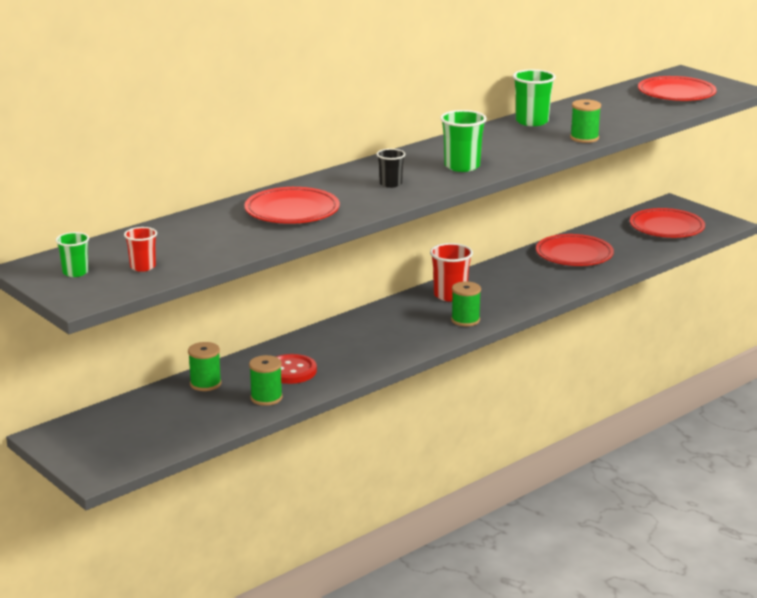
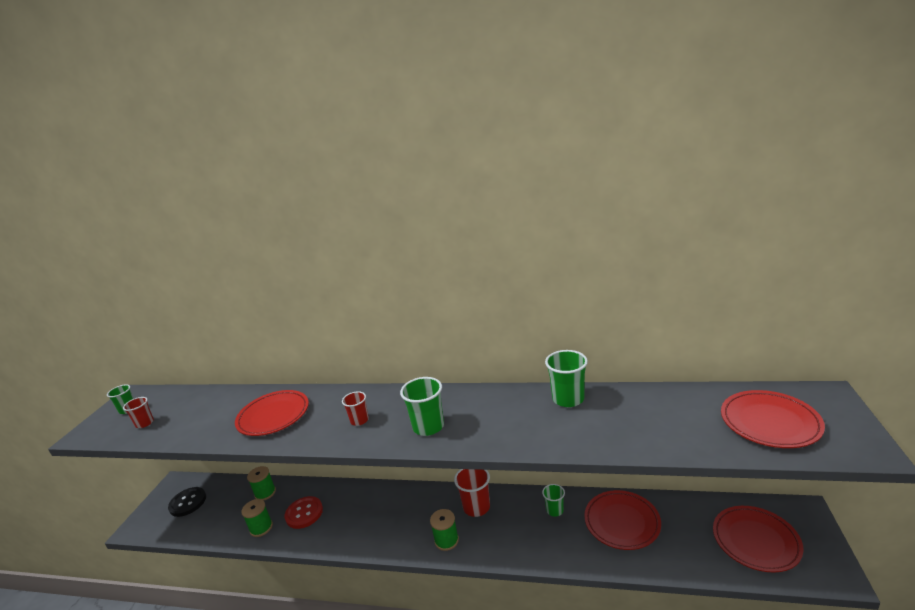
camera: 55 degrees right, 0 degrees up
(118, 432) = (188, 503): none -> black button
(390, 184) = (359, 420): black cup -> red cup
(516, 270) = (554, 510): none -> green cup
(584, 138) = (571, 442): green spool -> none

